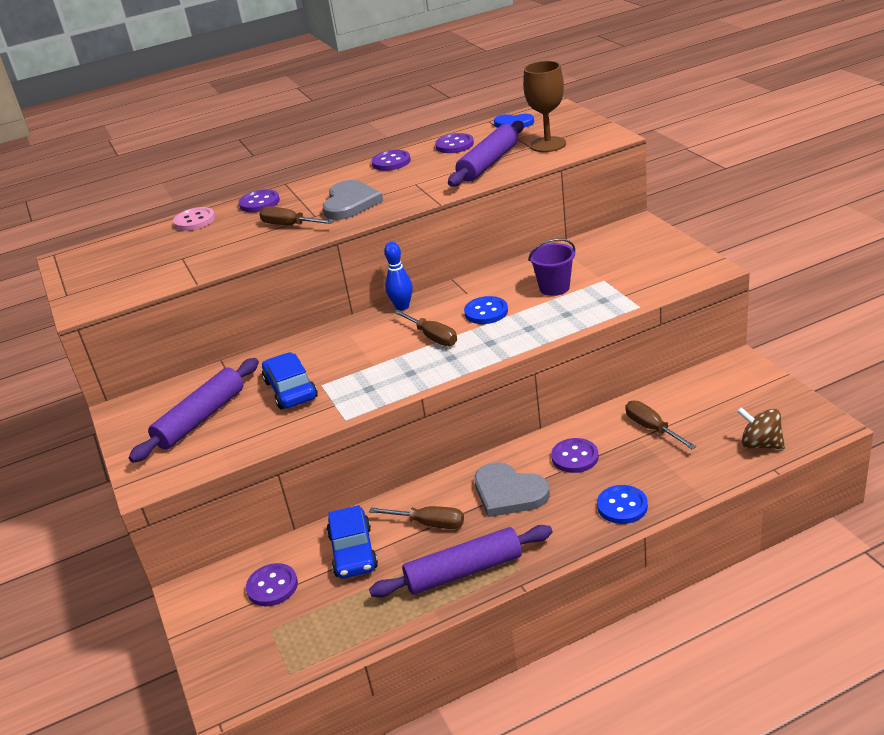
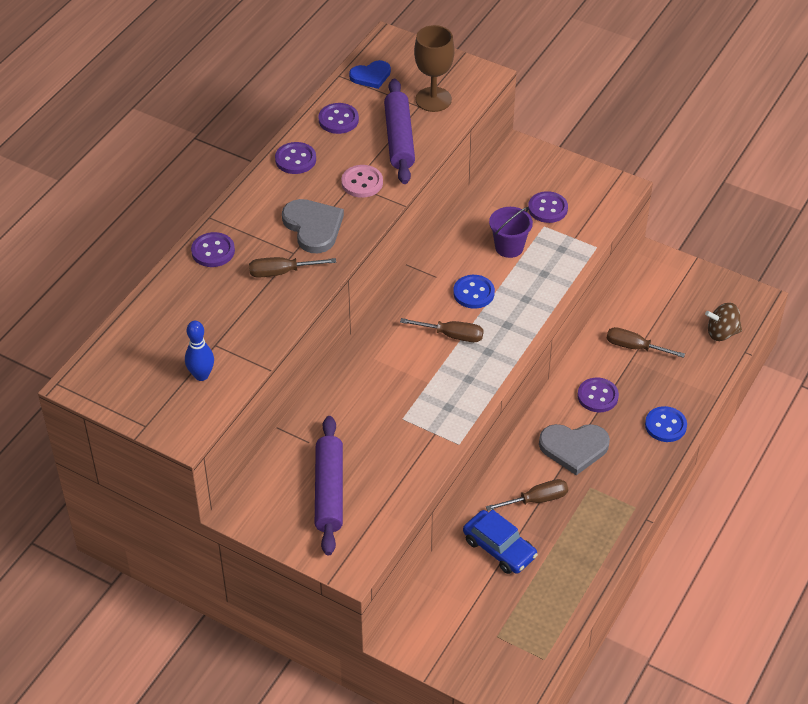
camera: 40 degrees left, 15 degrees up
(194, 221) = (168, 294): pink button -> pink button (362, 183)
(272, 586) = (464, 604): purple button -> purple button (547, 208)
(291, 390) = (380, 433): blue car -> none
(402, 306) = (391, 311): blue bowling pin -> blue bowling pin (201, 375)
(464, 571) = (597, 526): purple rolling pin -> none

